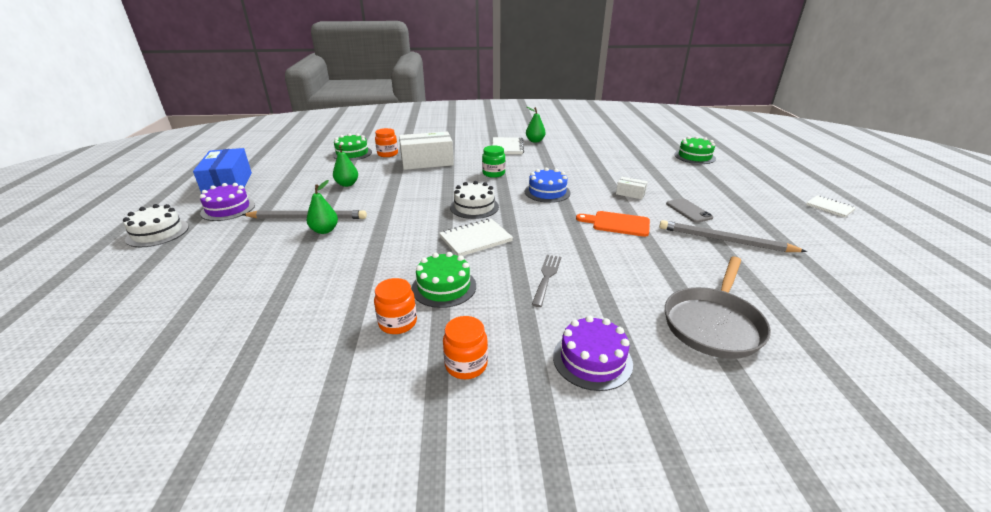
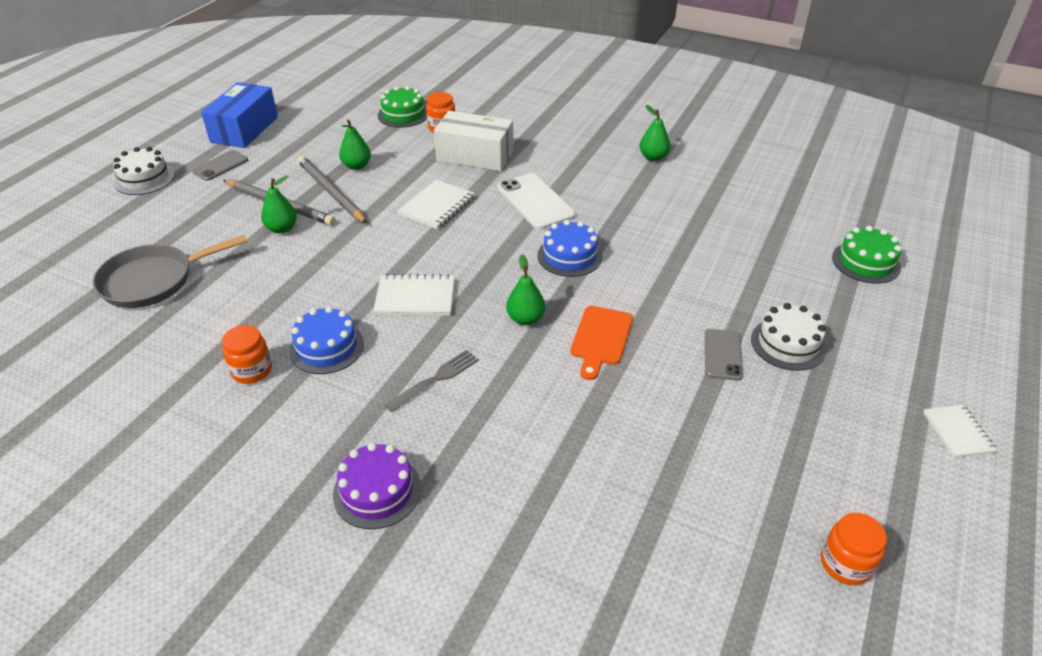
camera: 30 degrees right, 10 degrees up
(228, 209) = (220, 166): purple cake -> grey phone
(444, 287) = (327, 347): green cake -> blue cake
(466, 365) = (266, 441): orange jar -> orange jar (845, 564)
(474, 207) = (459, 249): white cake -> white cake (788, 344)
(493, 173) = (535, 202): green jar -> white phone
(507, 147) = (601, 159): white notebook -> white notebook (437, 206)
(561, 228) = (525, 319): none -> green pear
(617, 224) = (601, 338): orange cutting board -> orange cutting board turned 120 degrees counterclockwise
(630, 194) = (676, 297): white box -> none
(713, 324) = (545, 515): grey pan -> grey pan (154, 280)
(724, 240) = (710, 419): grey pencil -> grey pencil (331, 192)

